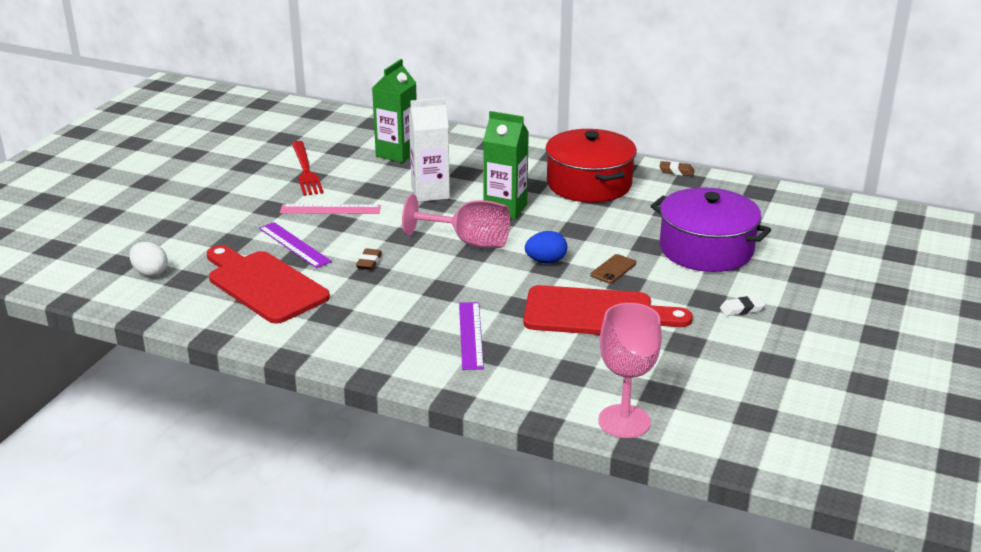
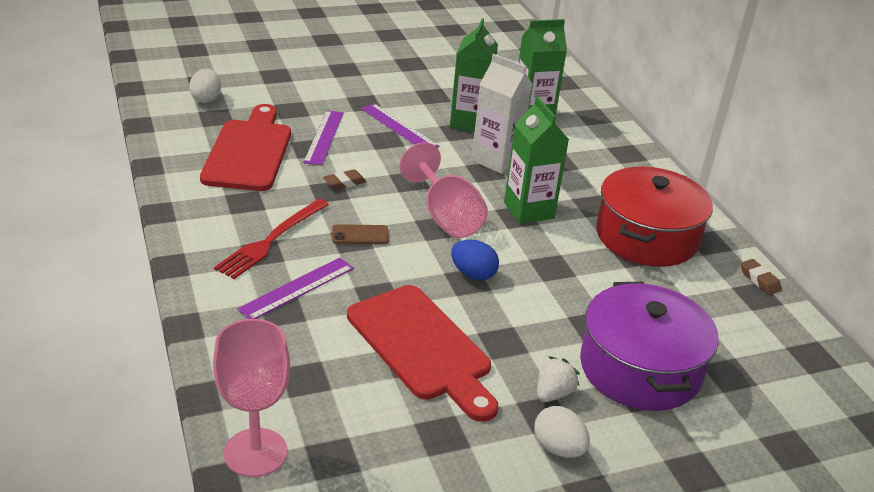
camera: 45 degrees right, 5 degrees up
(306, 170) = (440, 89): red fork -> red fork (271, 240)
(330, 209) = (399, 127): pink ruler -> purple ruler
(368, 180) = (469, 122): none -> green carton
(613, 269) = (515, 322): brown phone -> brown phone (360, 235)
(694, 288) = (553, 393): none -> white strawberry
(742, 309) = (558, 448): white eraser -> white egg

